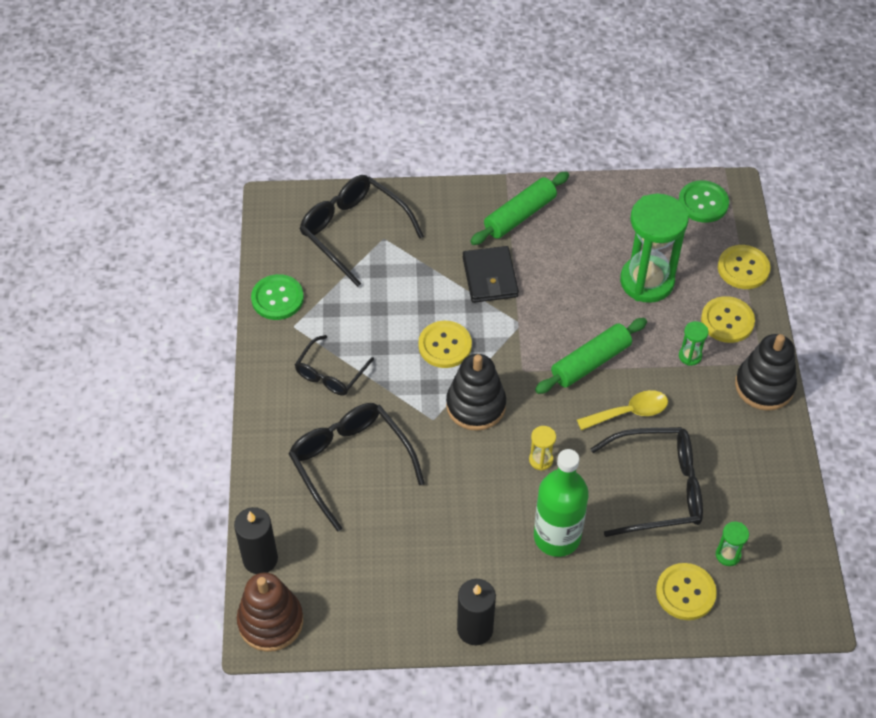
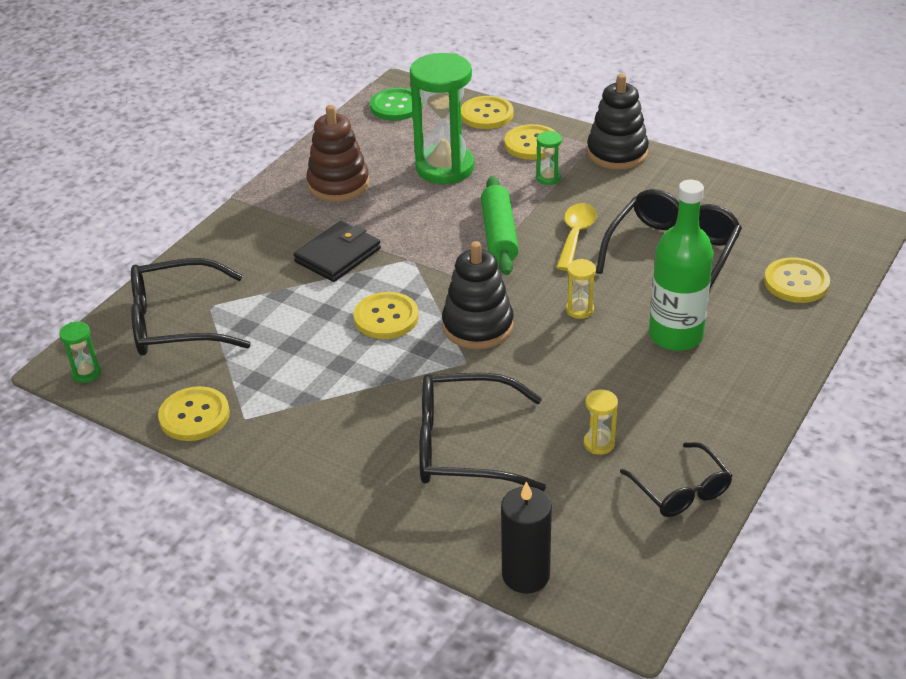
camera: 55 degrees left, 15 degrees down
(270, 621) = (617, 600): brown stacking toy -> brown stacking toy (338, 184)
(277, 298) = (194, 416): green button -> yellow button
(330, 373) = (336, 414): black glasses -> black glasses (681, 490)
(406, 542) = (599, 443): none -> yellow hourglass
(475, 629) = (741, 436): black candle -> none
(490, 277) = (338, 255): black wallet -> black wallet turned 75 degrees counterclockwise
(519, 215) = (288, 208): green rolling pin -> none
(728, 555) = (774, 242): green hourglass -> green hourglass (86, 373)

